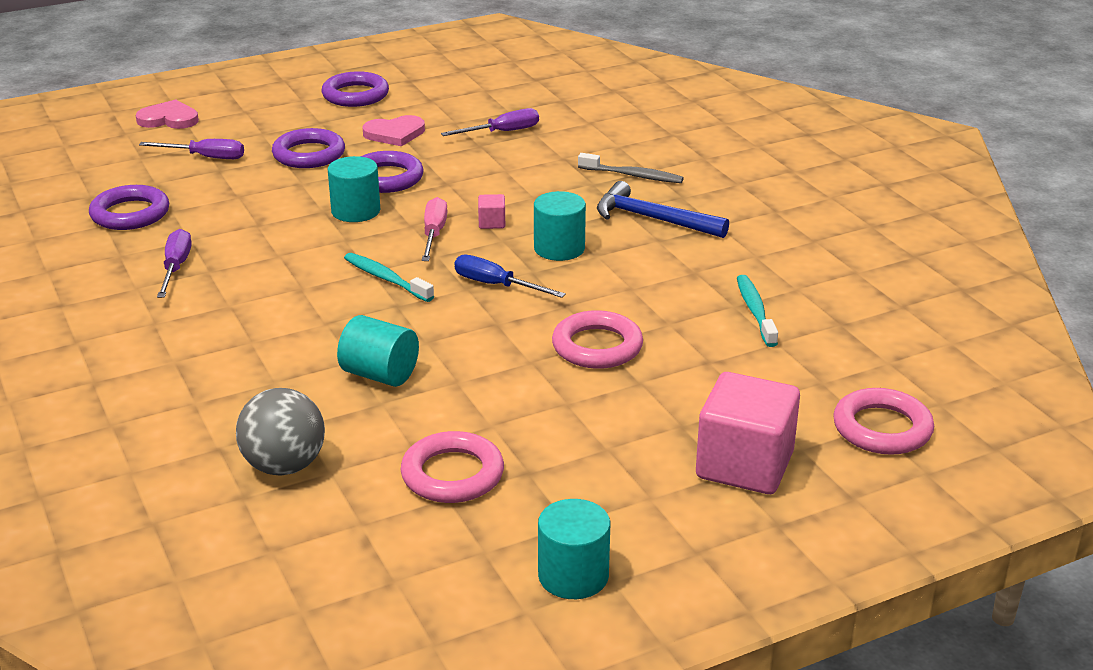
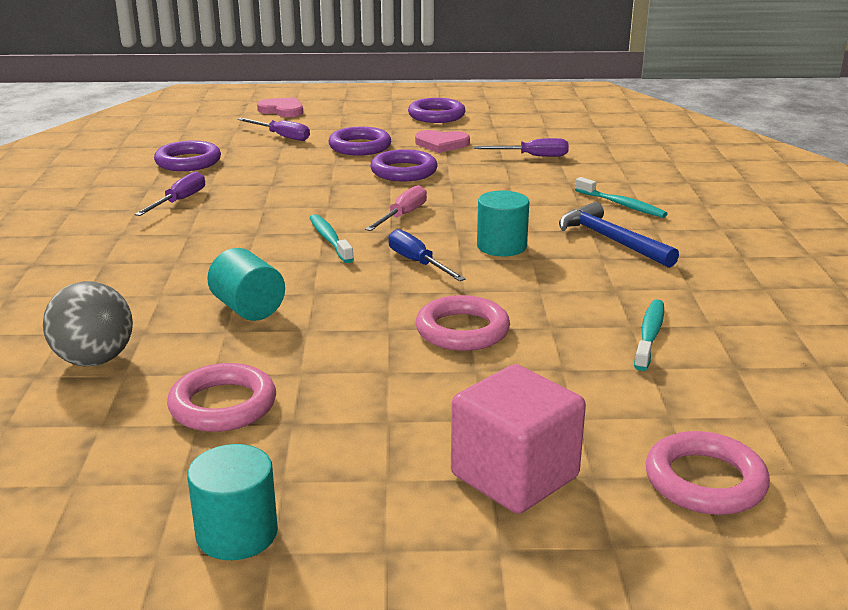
camera: 25 degrees right, 5 degrees down
(356, 211) = (356, 189): turquoise cylinder -> none
(492, 223) = (460, 217): pink cube -> none
(633, 176) = (622, 205): grey toothbrush -> turquoise toothbrush

